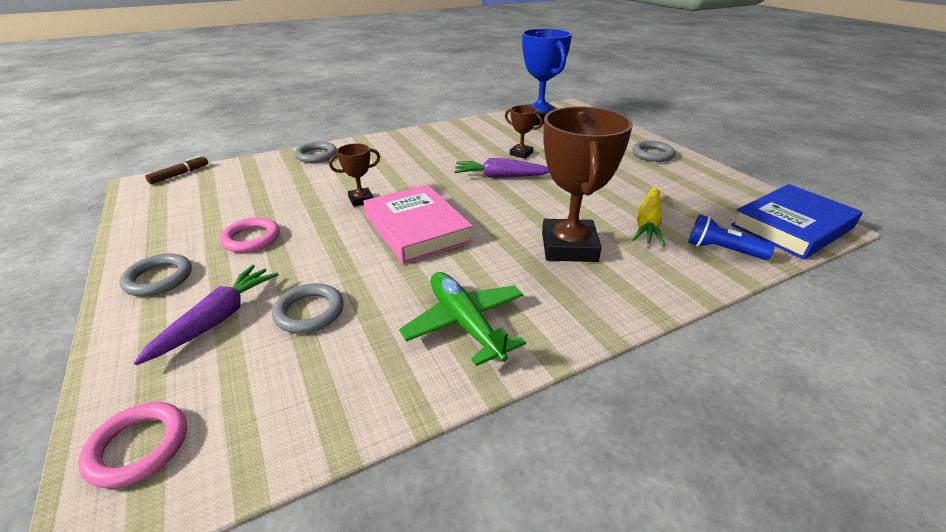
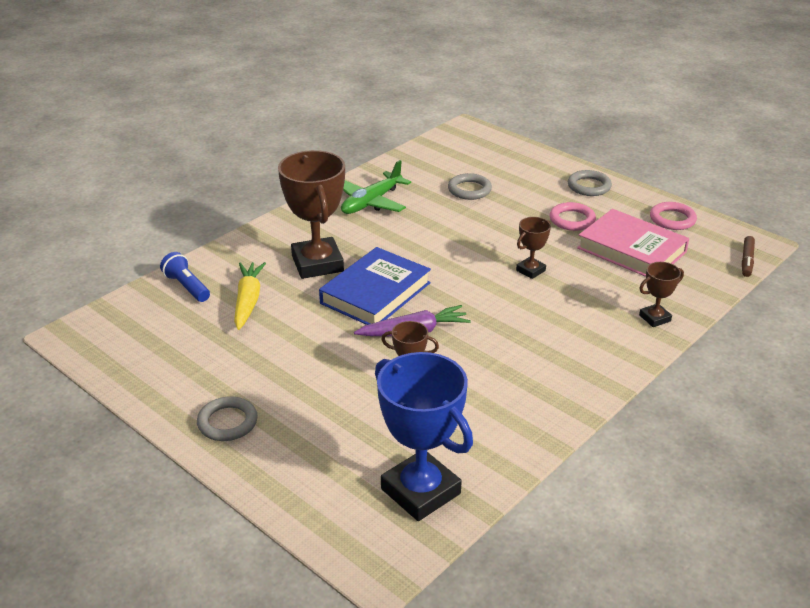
camera: 160 degrees right, 0 degrees up
(138, 447) = (481, 139): pink ring -> pink ring (672, 219)
(217, 319) = (517, 177): purple carrot -> none
(316, 155) = (655, 318): grey ring -> brown trophy
(417, 228) = (452, 253): pink book -> pink book (631, 250)
(465, 323) = (371, 202): green plane -> green plane turned 90 degrees clockwise
(722, 250) = (187, 287): blue flashlight -> blue flashlight turned 135 degrees counterclockwise
(791, 226) = (107, 326): blue book -> blue book (375, 293)

